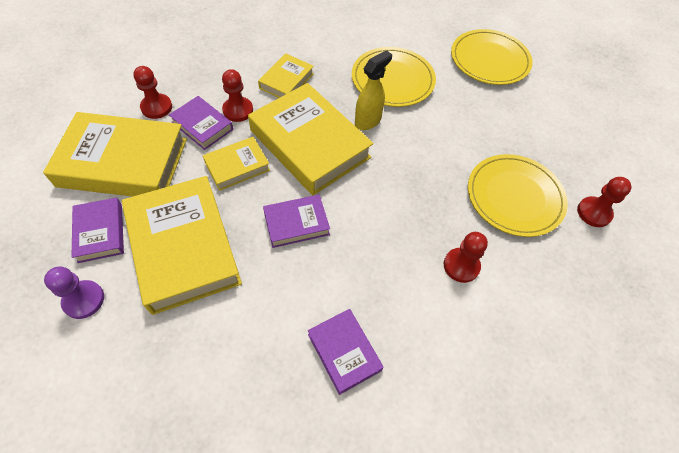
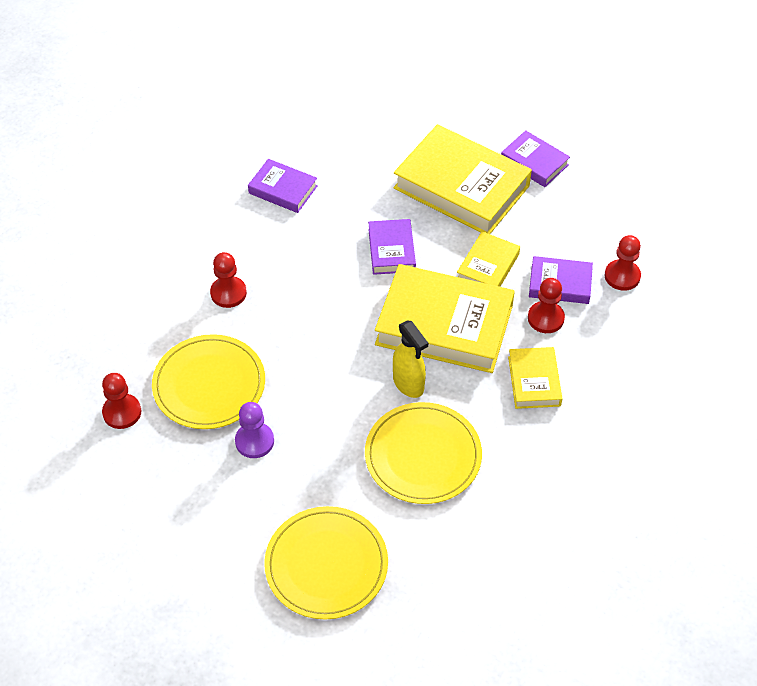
camera: 150 degrees right, 5 degrees down
(84, 300) = (492, 124): purple pawn -> purple pawn (254, 441)
(123, 162) = (585, 215): yellow book -> none
(296, 223) = (391, 250): purple book -> purple book turned 45 degrees counterclockwise
(368, 121) = (408, 384): yellow spray bottle -> yellow spray bottle turned 45 degrees counterclockwise

